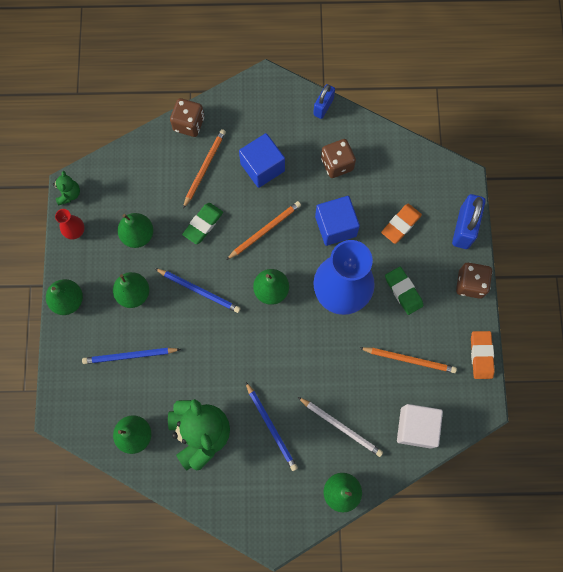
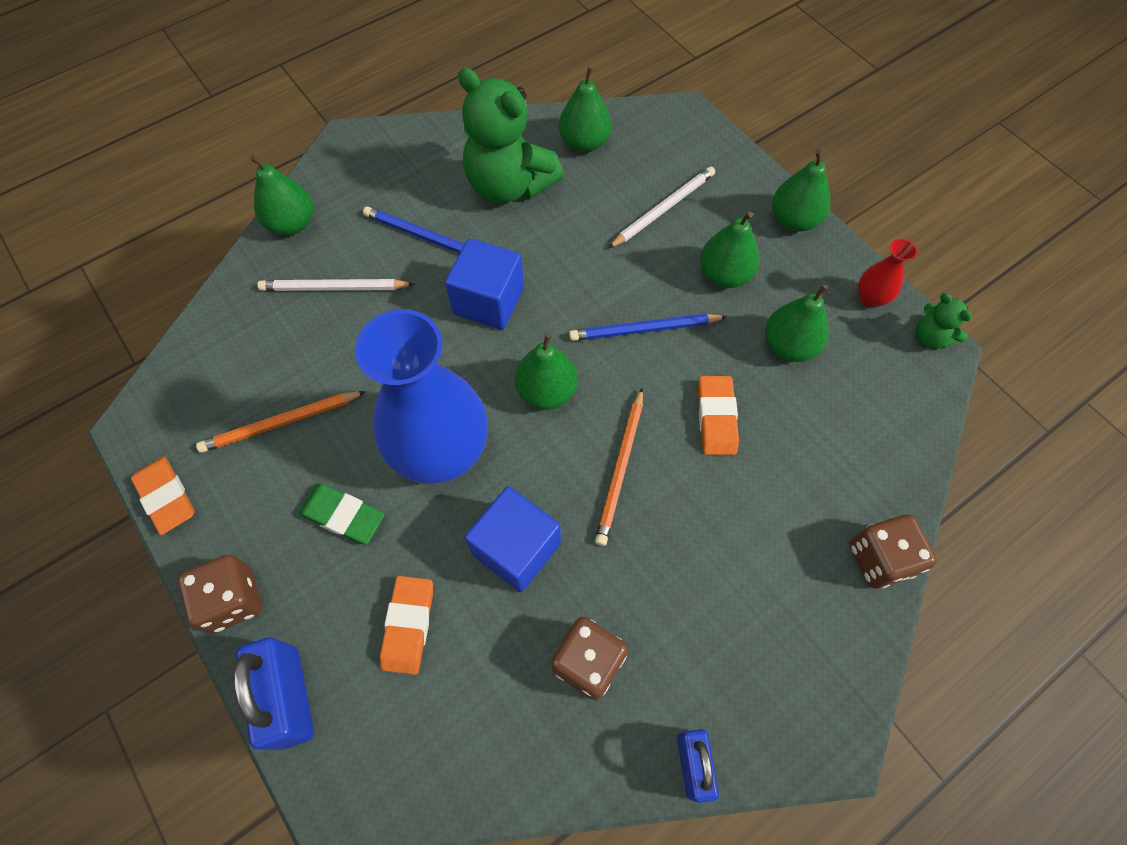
camera: 145 degrees right, 10 degrees down
(130, 356) = (663, 209): blue pencil -> white pencil
(203, 224) = (716, 418): green eraser -> orange eraser
(204, 168) = (790, 502): orange pencil -> none
(262, 167) = (704, 567): blue cube -> blue cube (488, 301)
(416, 427) = (226, 345): white cube -> none

